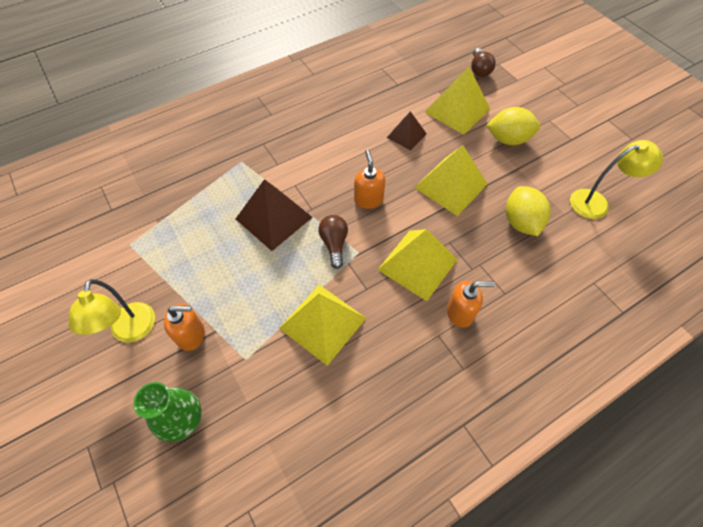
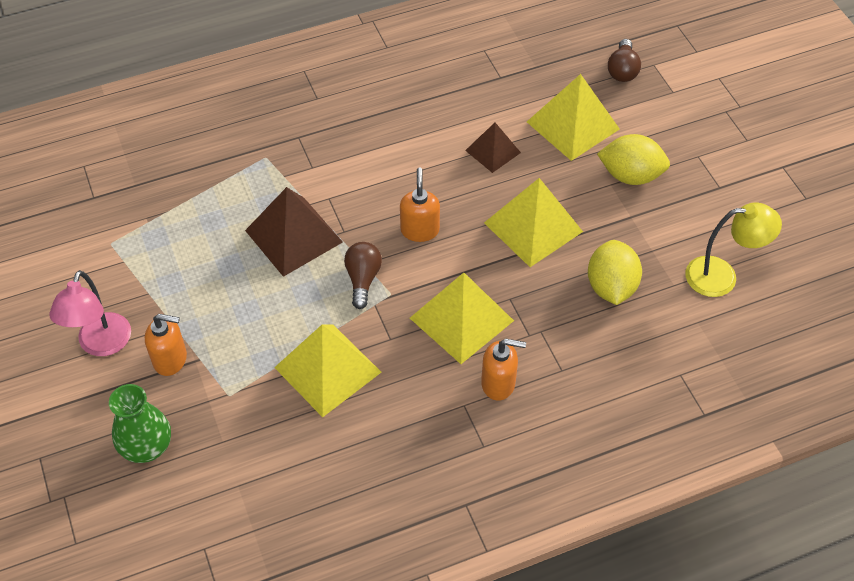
camera: 10 degrees right, 5 degrees down
(131, 331) = (101, 345): yellow lamp -> pink lamp

